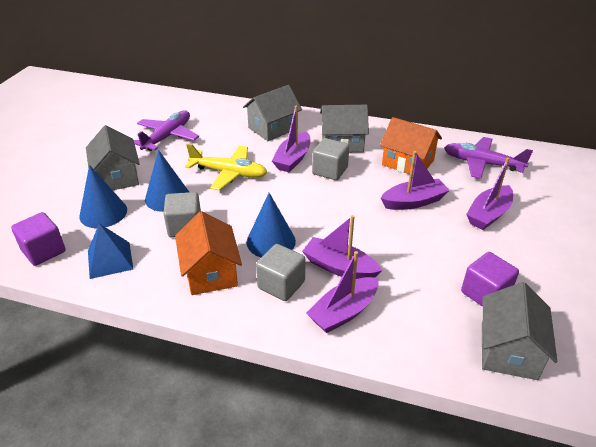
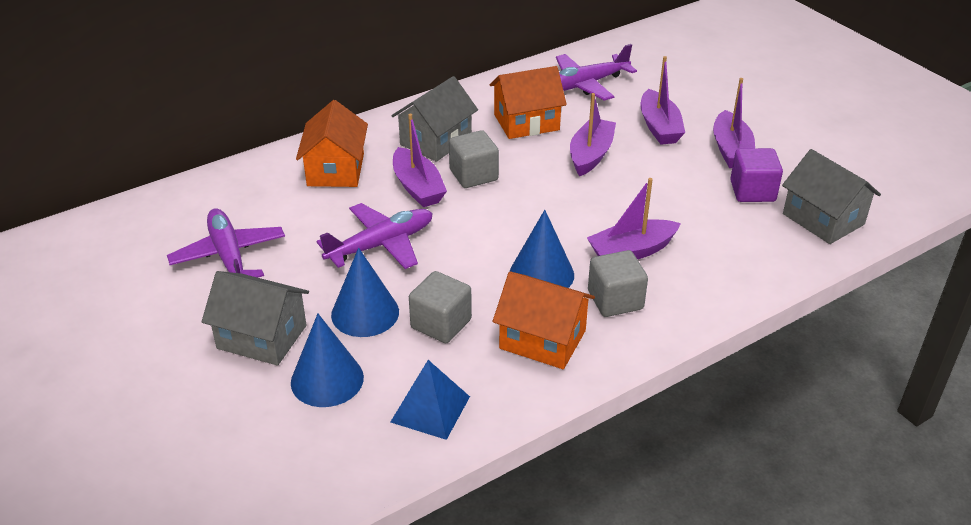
camera: 50 degrees left, 0 degrees up
(44, 251) = (343, 462): purple cube -> none
(229, 173) = (381, 245): yellow plane -> purple plane
(273, 128) = (335, 170): grey house -> orange house
(343, 312) = (693, 281): purple boat -> purple boat (731, 150)

